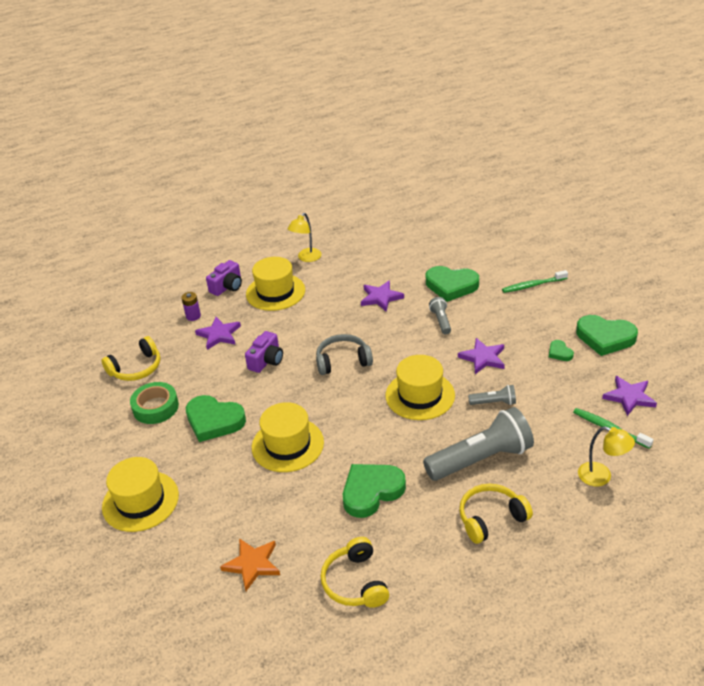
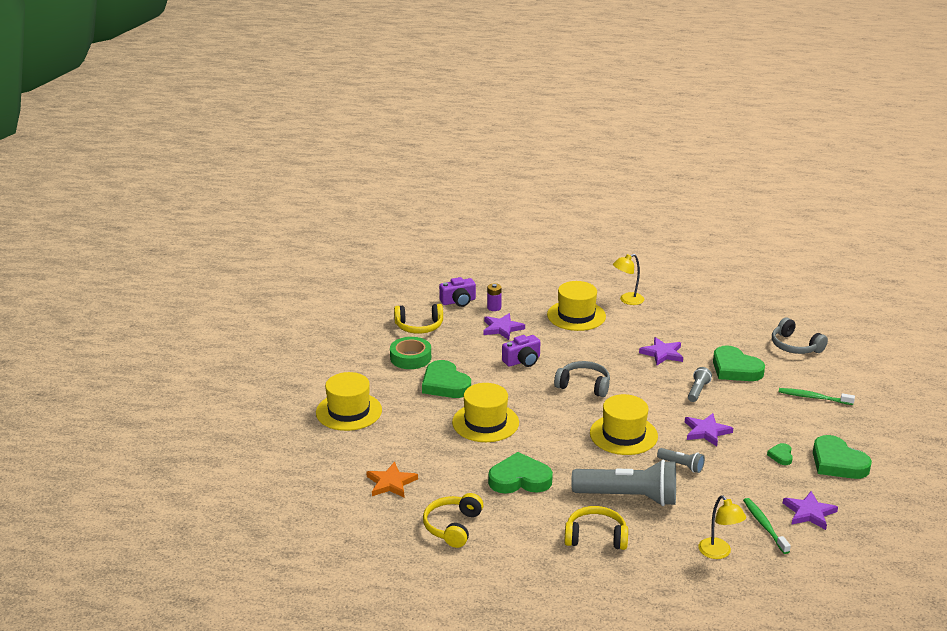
camera: 30 degrees right, 10 degrees down
(227, 287) = (540, 297): purple camera -> purple camera (458, 301)
(476, 244) = (795, 346): none -> grey headphones

